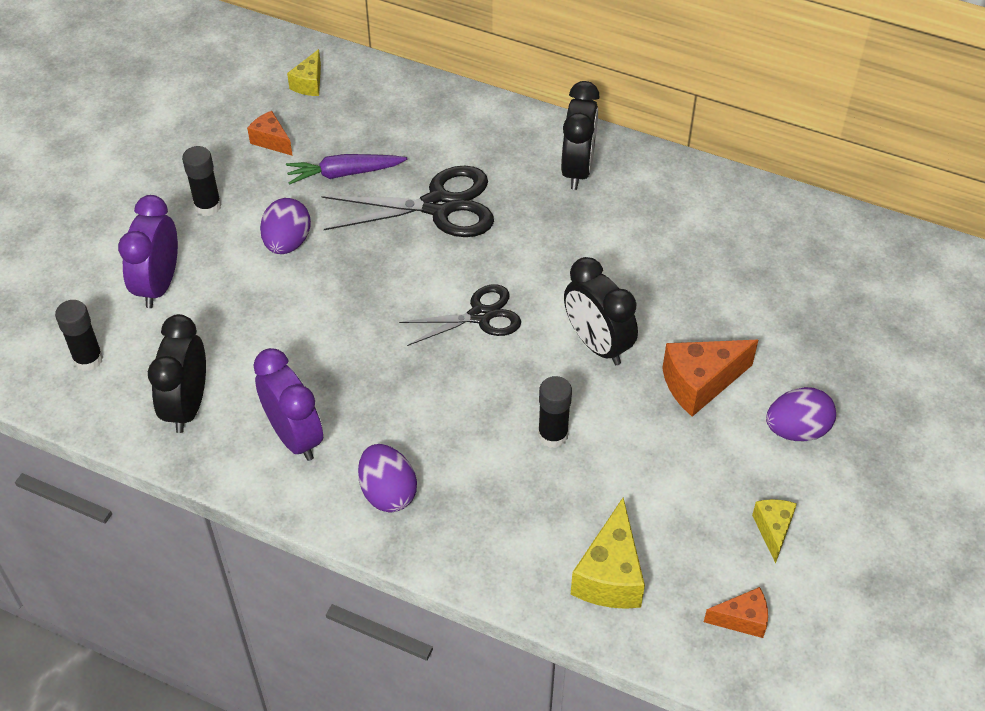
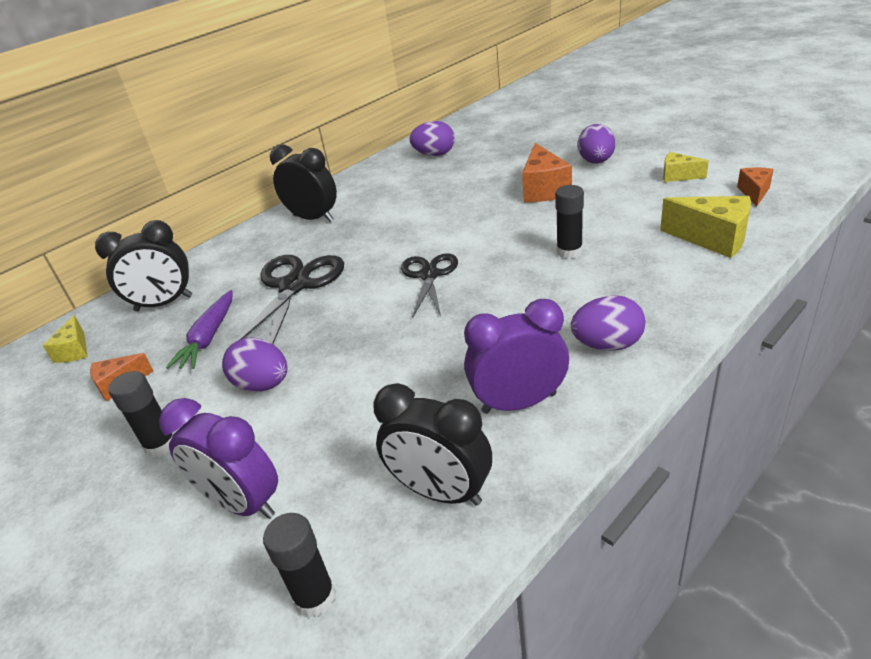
camera: 65 degrees left, 15 degrees down
(309, 83) = (74, 350): yellow cheese -> yellow cheese turned 45 degrees clockwise
(597, 344) = (488, 225): black clock -> black clock (164, 304)
(776, 239) = (434, 154): none -> purple egg

